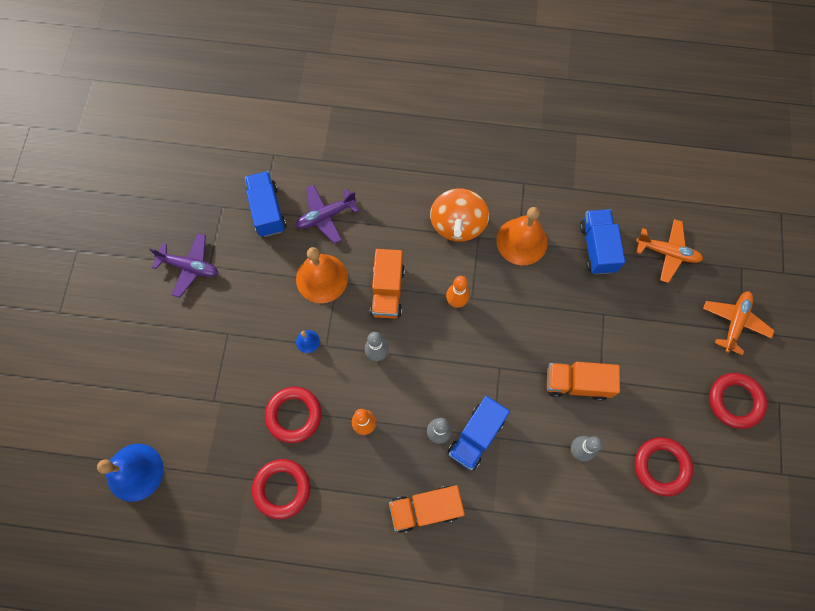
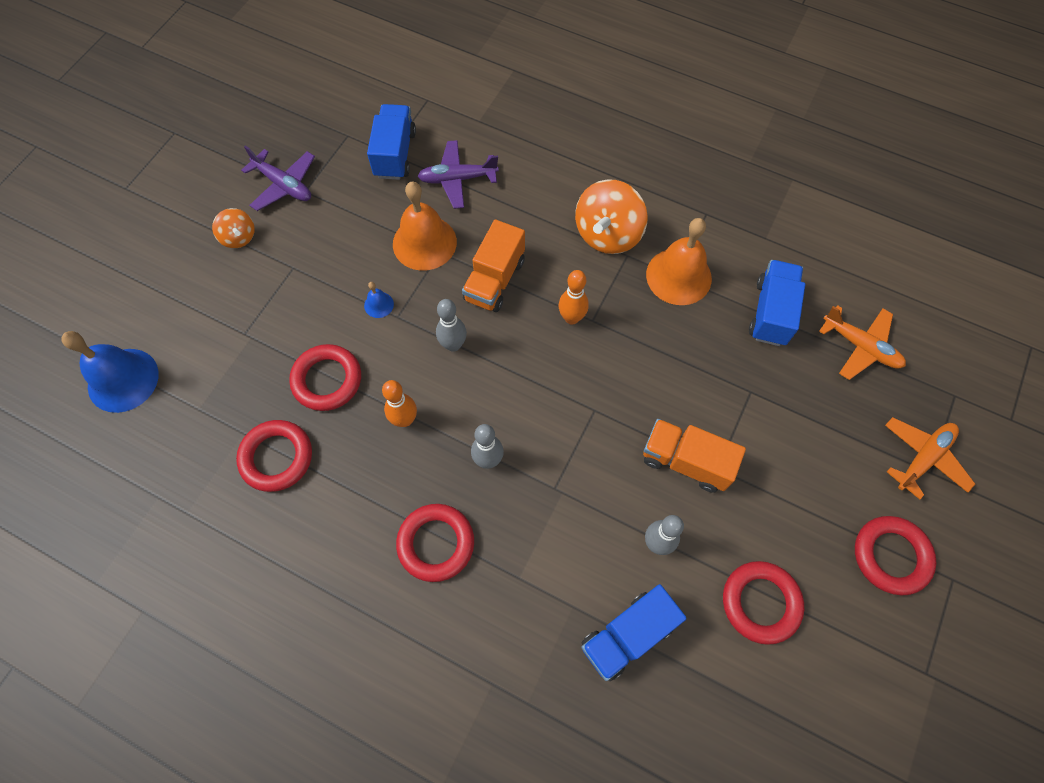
camera: 20 degrees right, 5 degrees down
(173, 323) = (239, 237): none -> orange spinning top
(425, 509) = (436, 543): orange truck -> red ring
(476, 436) = (533, 480): blue truck -> blue truck (627, 635)

